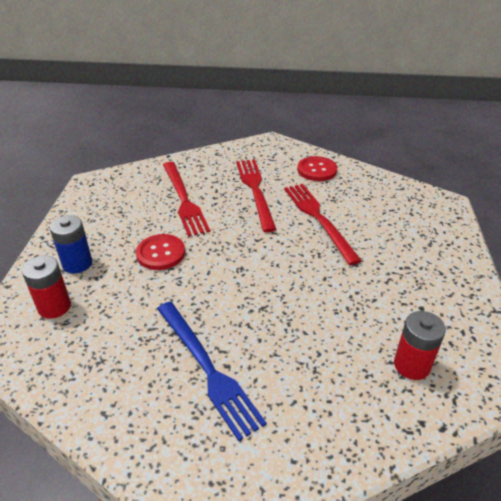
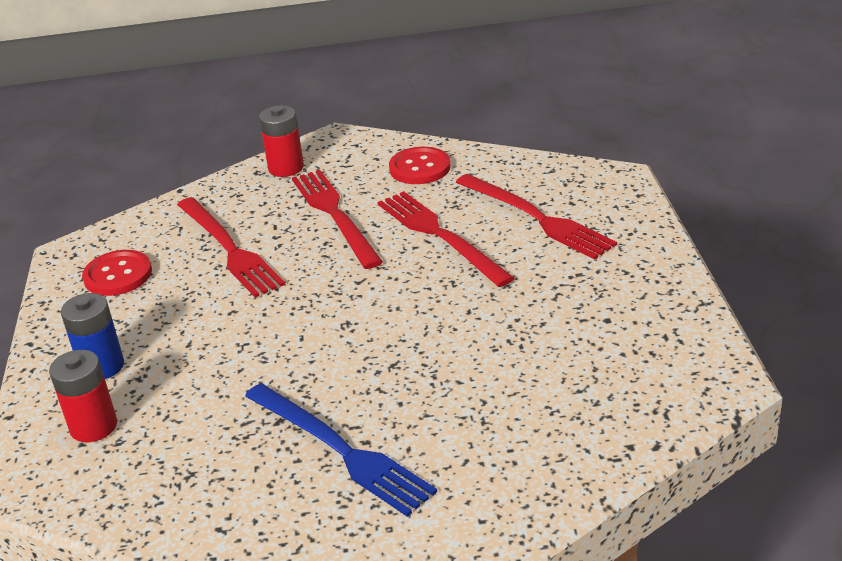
camera: 10 degrees left, 5 degrees down
(161, 253) = (222, 328): red button -> red button (118, 275)
(385, 219) = (536, 218): none -> red fork
(412, 365) = (606, 388): red battery -> red battery (286, 168)

